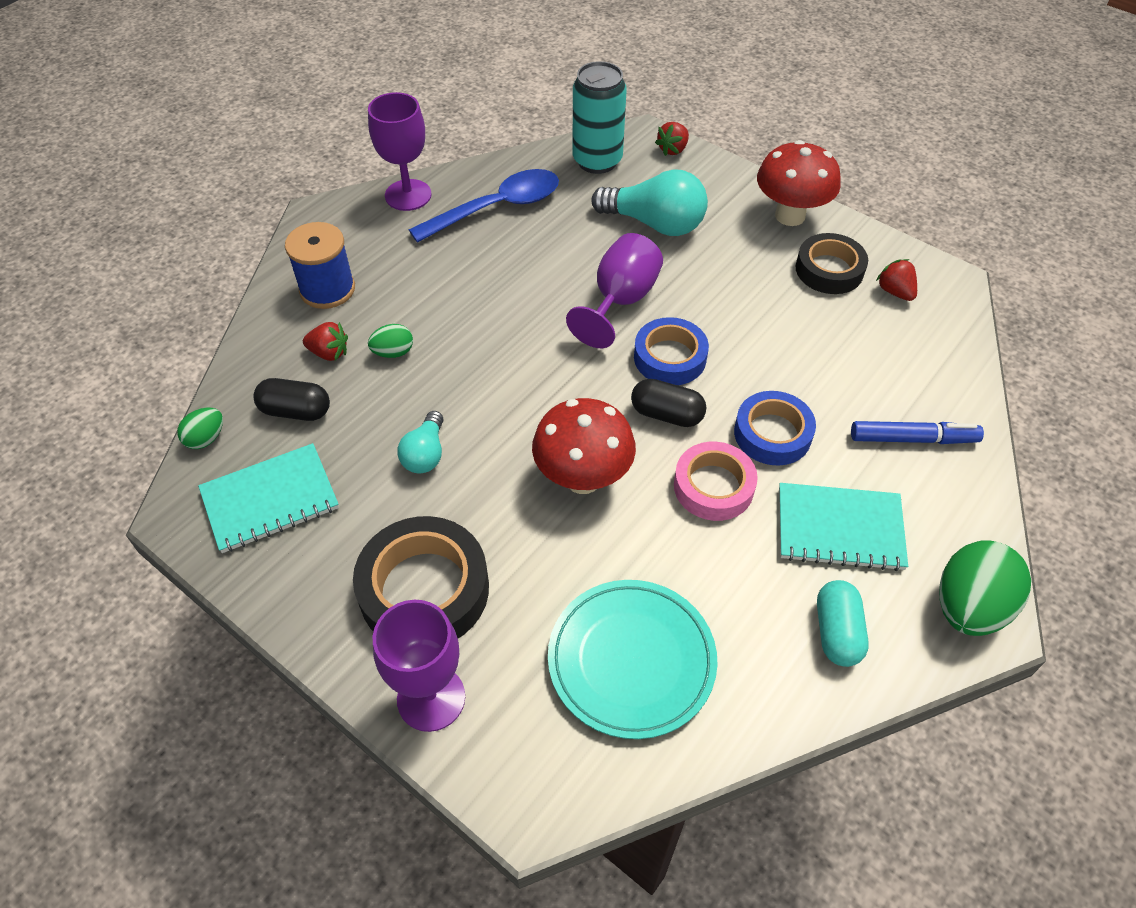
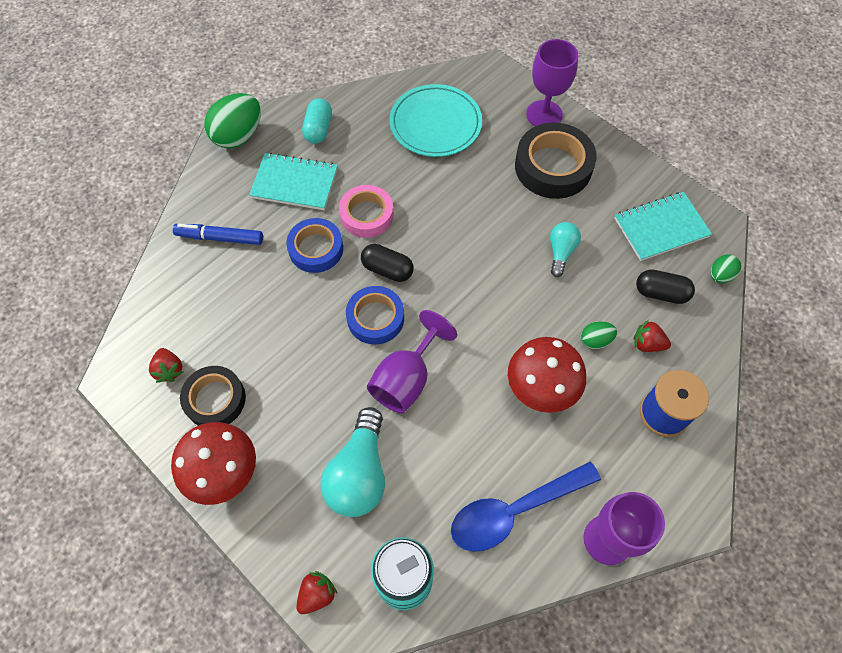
camera: 175 degrees left, 10 degrees up
(583, 478) = (452, 227): red mushroom -> red mushroom (540, 390)
(655, 223) = (359, 474): turquoise light bulb -> turquoise light bulb turned 105 degrees counterclockwise

